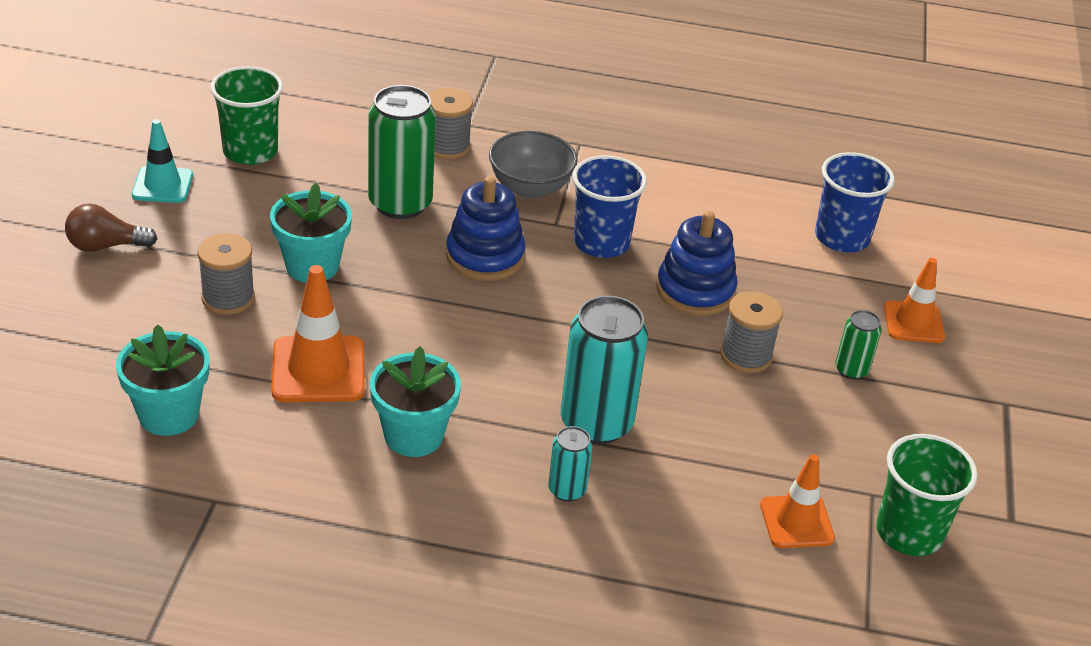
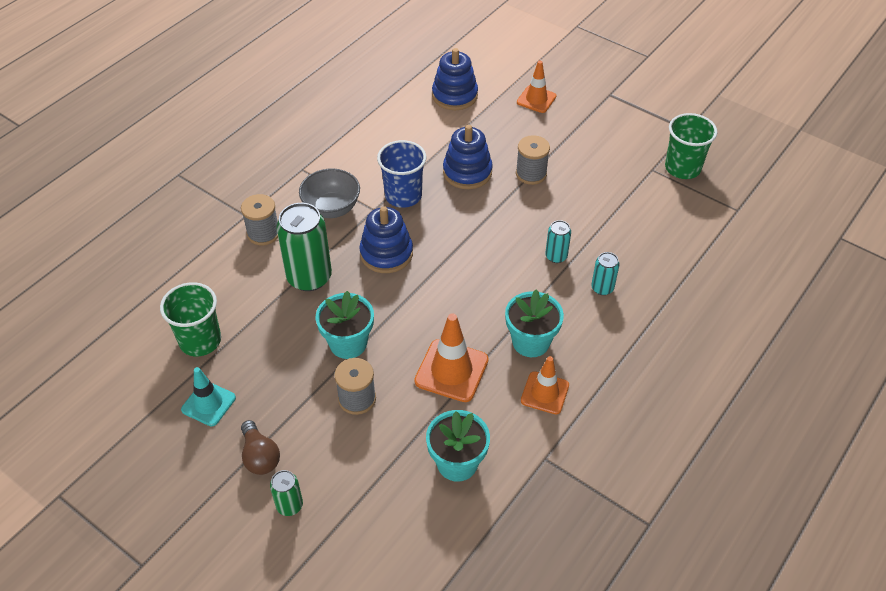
camera: 60 degrees left, 10 degrees up
(105, 246) = (260, 456): brown light bulb -> brown light bulb turned 45 degrees counterclockwise
(596, 423) = (556, 256): turquoise can -> turquoise can, size x0.50
(796, 522) = (660, 205): orange traffic cone -> orange traffic cone (544, 393)
(842, 238) = (454, 95): blue cup -> blue stacking toy
(851, 370) = (561, 138): green can -> green can (289, 505)

